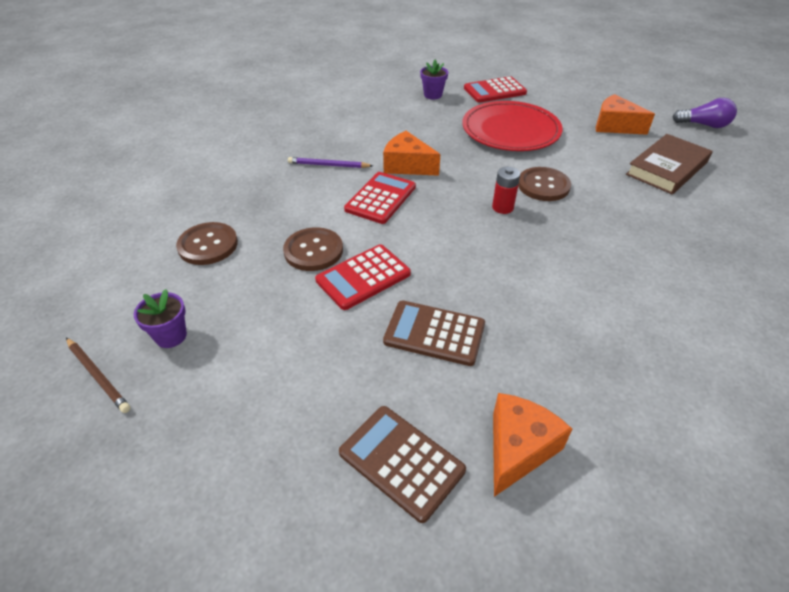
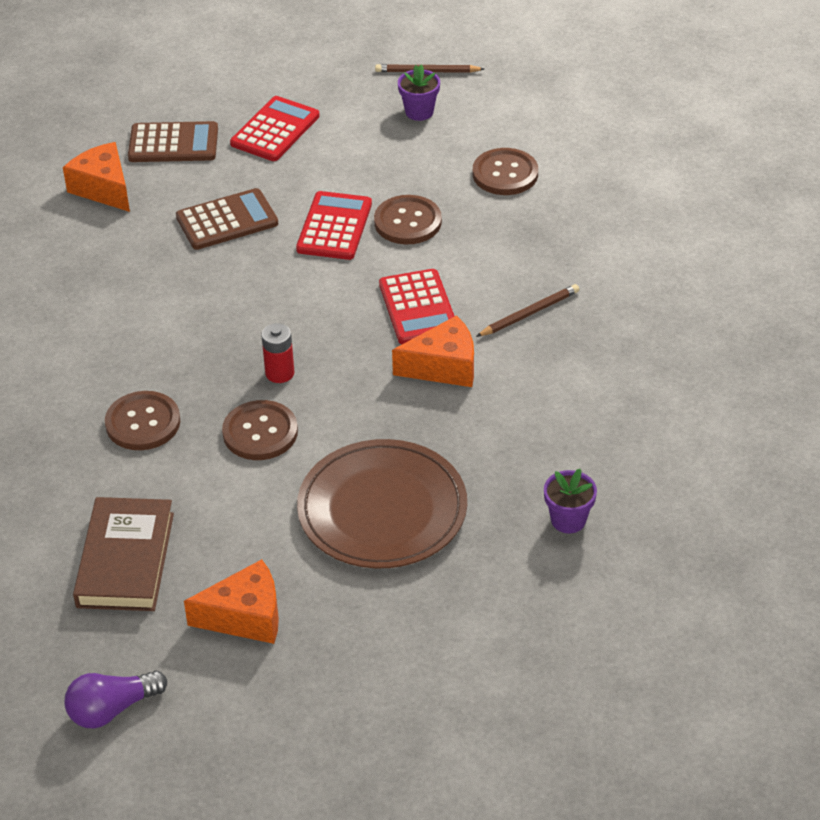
camera: 140 degrees right, 0 degrees up
(328, 165) = (529, 313): purple pencil -> brown pencil
(494, 91) = (491, 594): red calculator -> red calculator (275, 130)
(510, 130) = (382, 509): red plate -> brown plate
(518, 449) = (103, 188): orange cheese -> orange cheese turned 150 degrees clockwise
(615, 224) = (143, 423): none -> brown button

